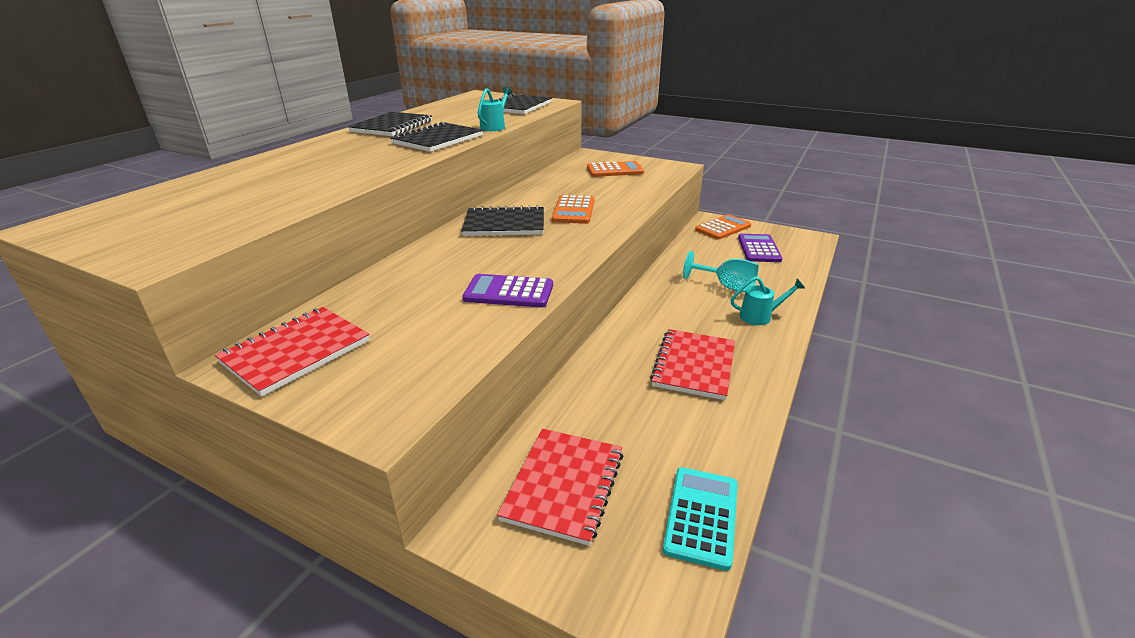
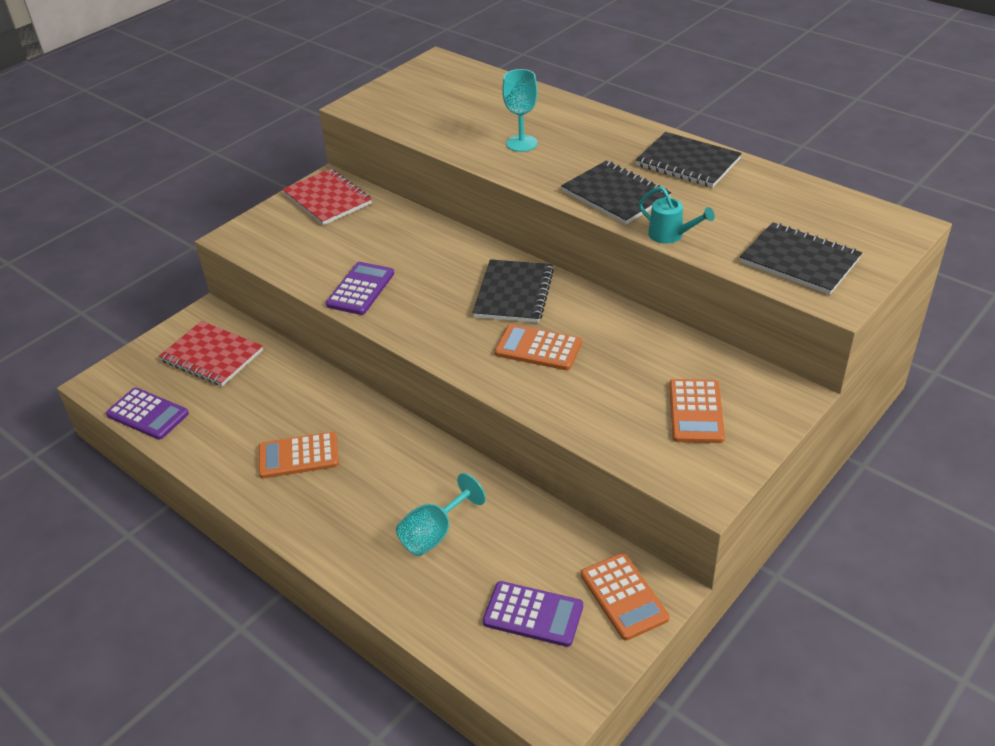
camera: 105 degrees right, 10 degrees up
(333, 170) = (521, 143): none -> turquoise goblet
(694, 365) = (298, 456): red notebook -> orange calculator
(701, 516) = (148, 414): turquoise calculator -> purple calculator
(760, 316) = (356, 540): turquoise watering can -> none

